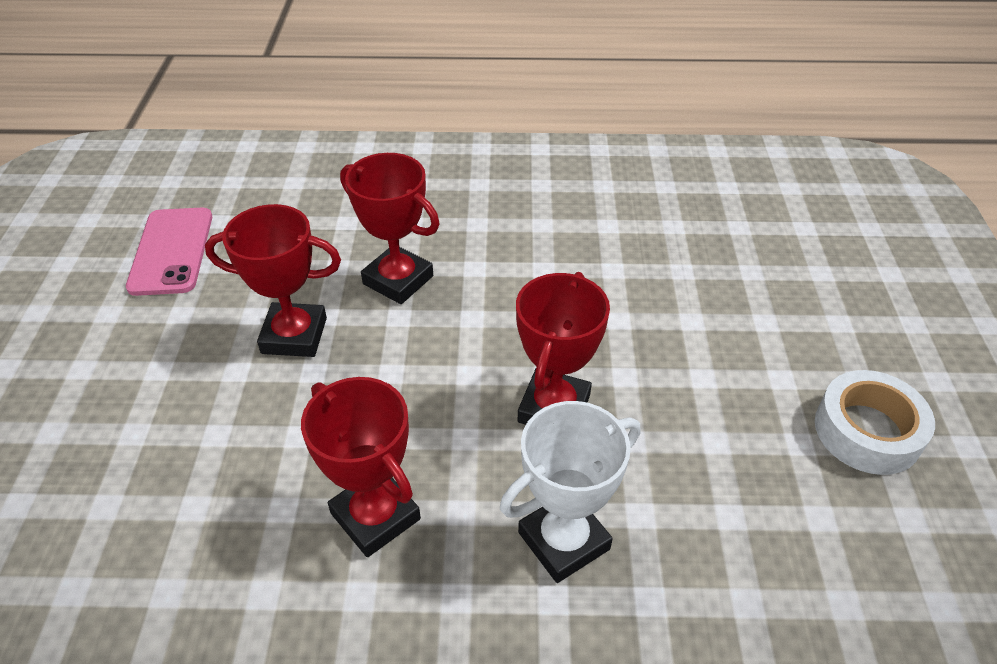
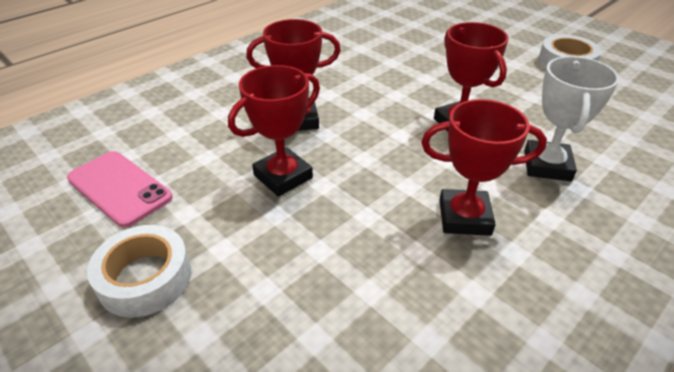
camera: 45 degrees left, 5 degrees down
(84, 351) = (145, 278): none -> white tape

